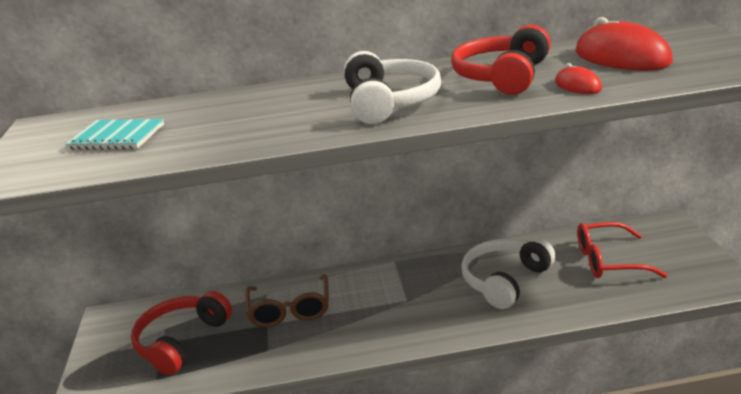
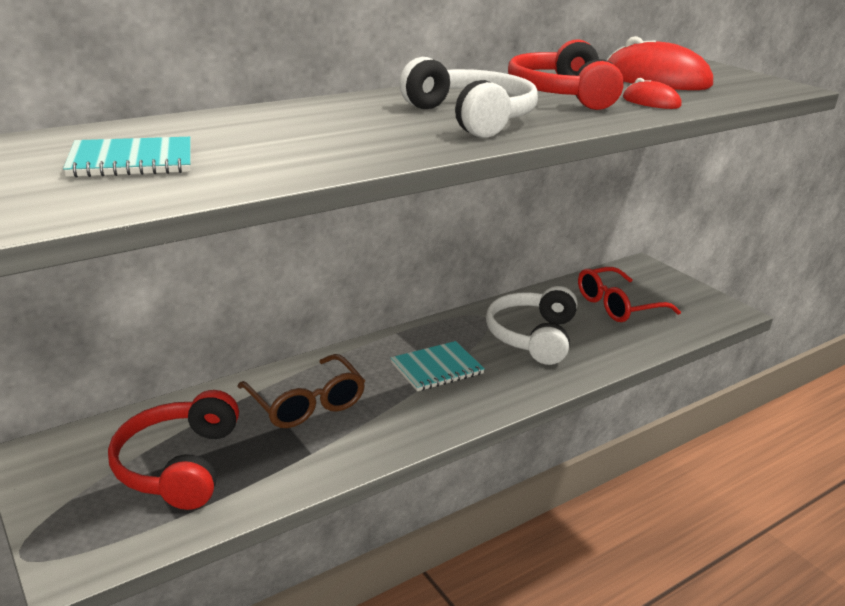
camera: 30 degrees left, 0 degrees up
(404, 297) = (437, 368): none -> turquoise notebook

